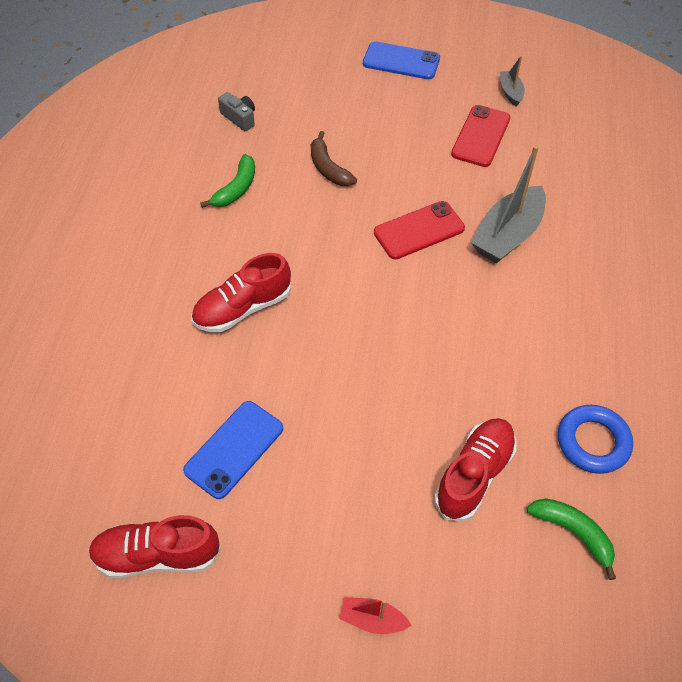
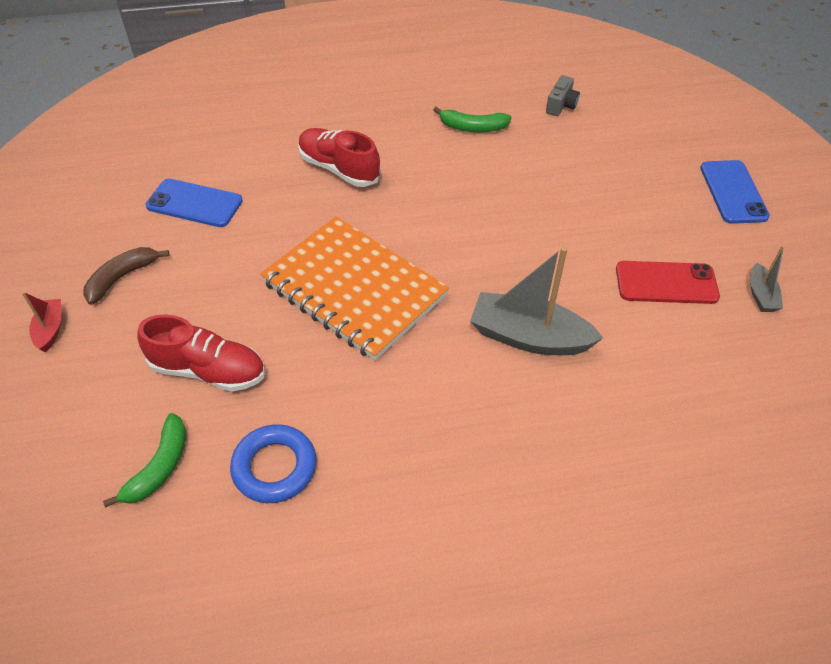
camera: 70 degrees right, 5 degrees down
(157, 555) = (92, 189): red shoe -> none
(328, 168) = (536, 178): brown banana -> brown banana (122, 278)
(413, 337) = (354, 289): none -> orange notebook
(419, 230) = (493, 262): red phone -> none
(510, 92) = (761, 295): grey boat -> grey boat turned 120 degrees clockwise

